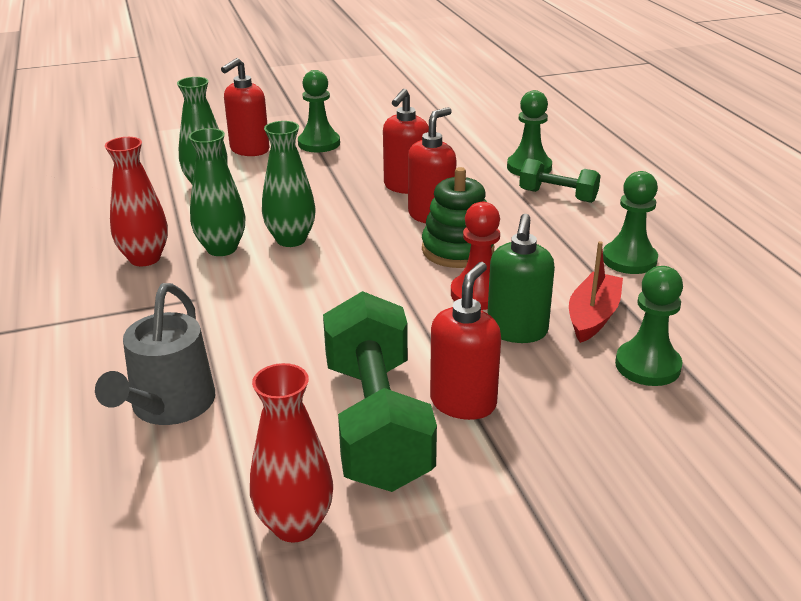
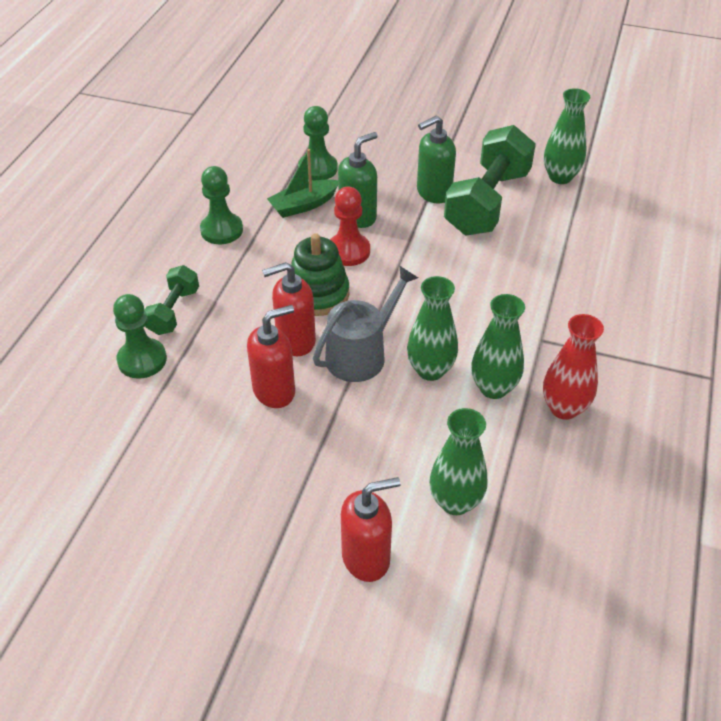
camera: 145 degrees left, 15 degrees up
(169, 406) = (595, 261): grey watering can -> grey watering can (361, 354)
(295, 525) = (560, 177): red vase -> green vase
(319, 143) = (281, 525): green pawn -> none
(463, 402) = (433, 193): red soap dispenser -> green soap dispenser
(558, 196) = (174, 311): green dumbbell -> green dumbbell turned 45 degrees clockwise
(593, 316) = (303, 205): red boat -> green boat

